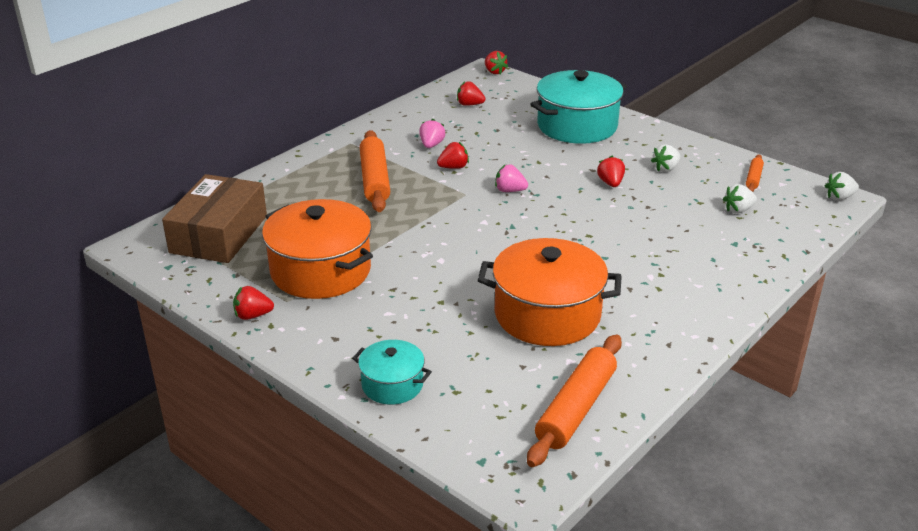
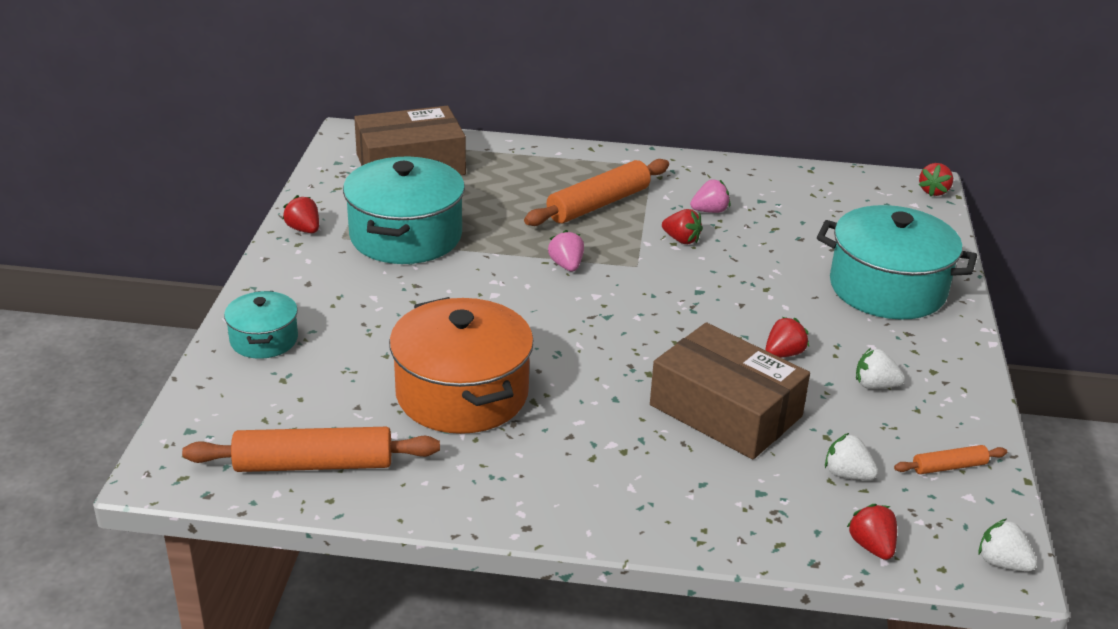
camera: 55 degrees right, 0 degrees up
(321, 271) = (406, 236): orange pot -> turquoise pot
(469, 104) = (831, 202): red strawberry -> red strawberry (871, 546)
(510, 190) = (678, 290): pink strawberry -> pink strawberry (566, 265)
(650, 224) = (725, 411): none -> brown box

